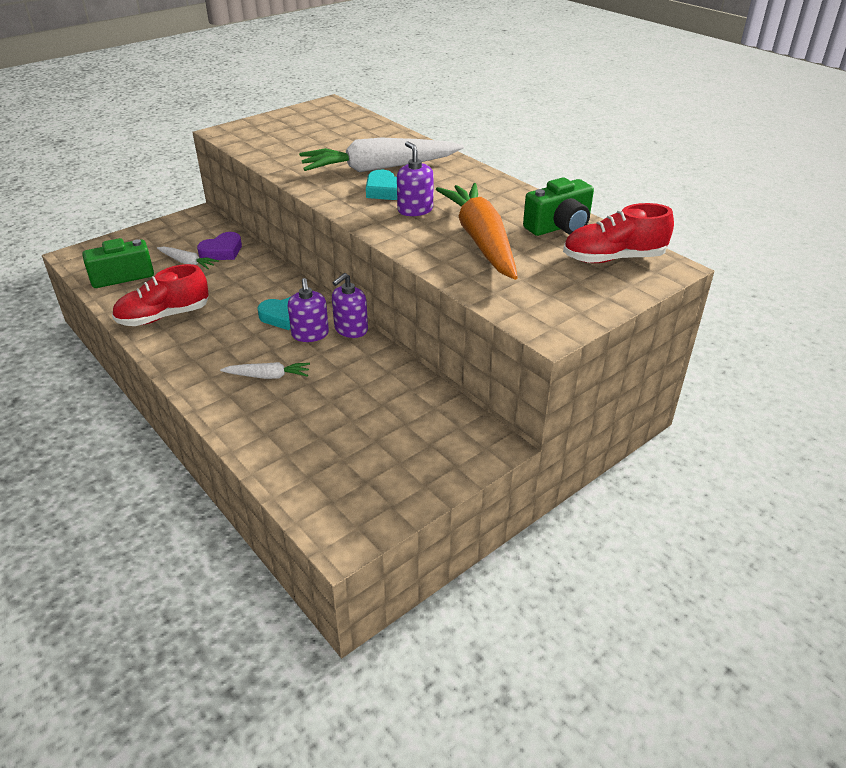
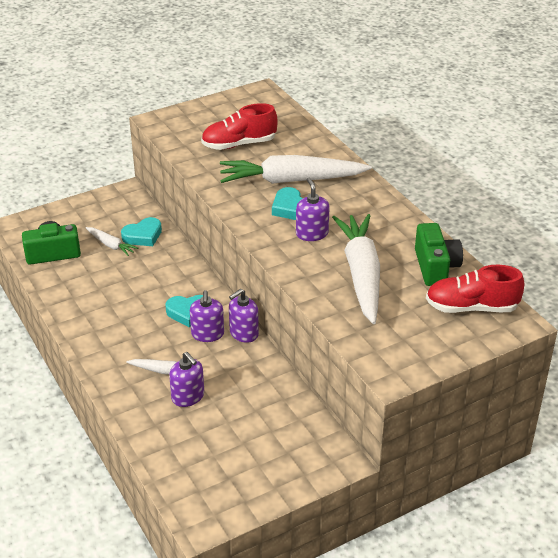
camera: 10 degrees right, 0 degrees up
(164, 316) = (85, 301): red shoe -> red shoe (239, 144)
(222, 251) = (143, 236): purple heart -> turquoise heart
(299, 399) = (188, 397): none -> purple soap dispenser
(481, 240) = (361, 274): orange carrot -> white carrot
(559, 227) = (435, 267): green camera -> green camera turned 75 degrees counterclockwise

